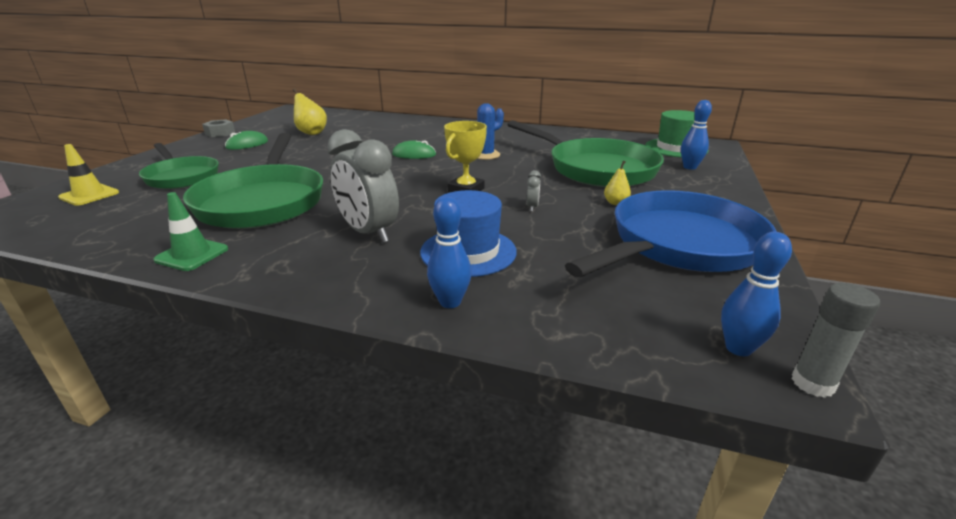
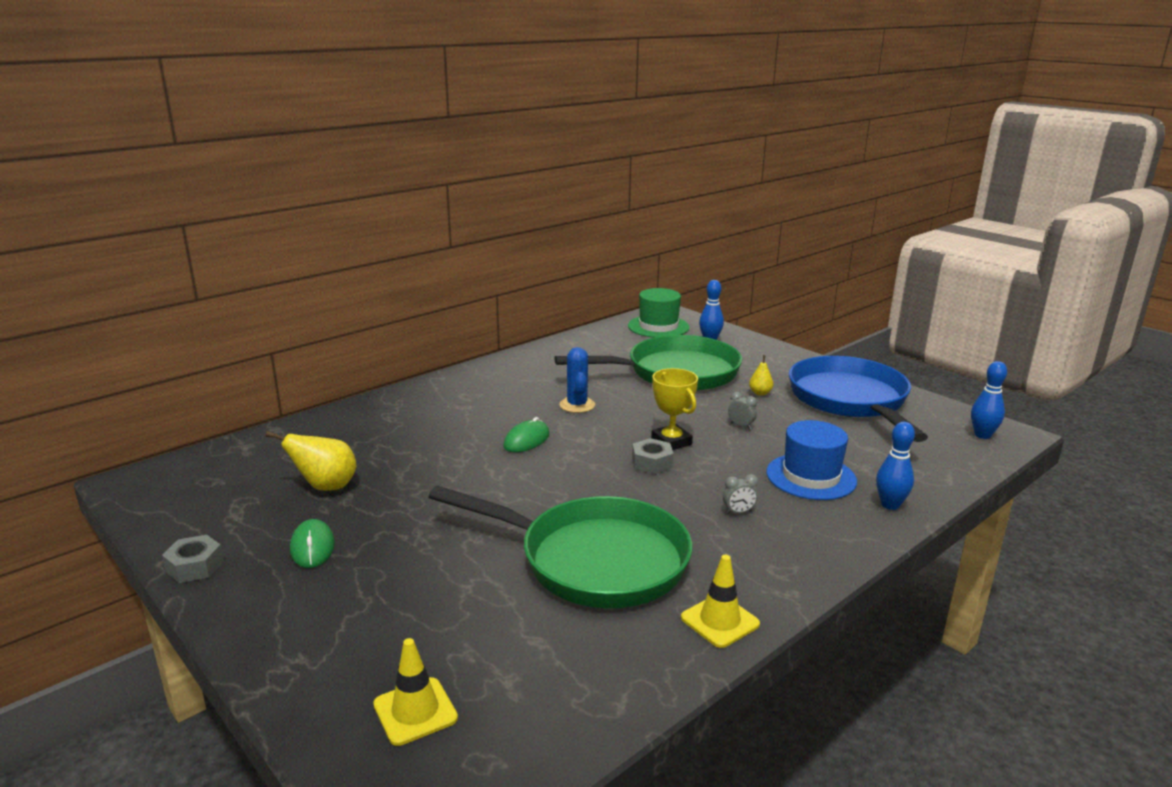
camera: 60 degrees left, 5 degrees down
(181, 177) = (418, 618): green pan -> none
(192, 254) = (720, 621): green traffic cone -> yellow traffic cone
(369, 233) = (738, 512): grey clock -> grey clock, size x0.40
(422, 191) = (652, 463): none -> grey nut
(812, 383) = (1018, 431): grey glue stick -> none

